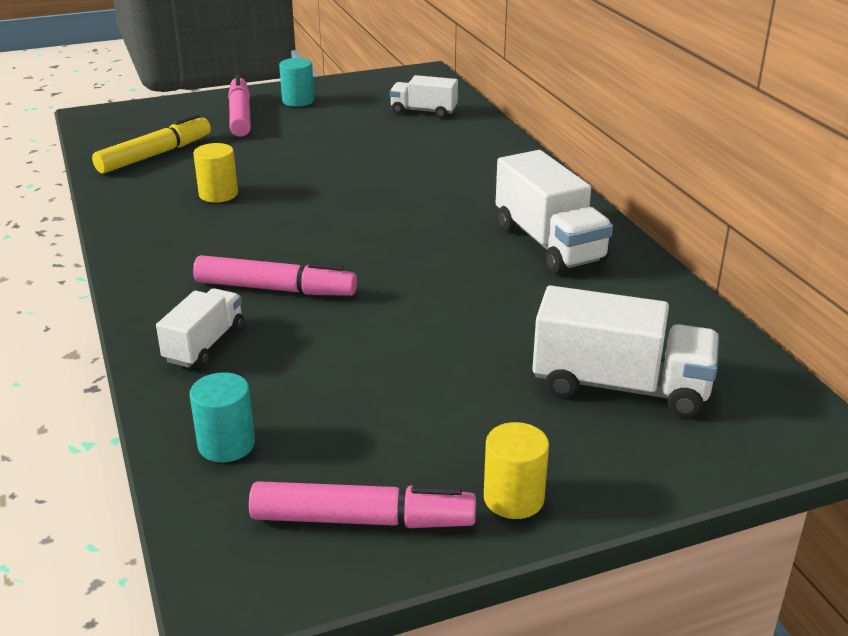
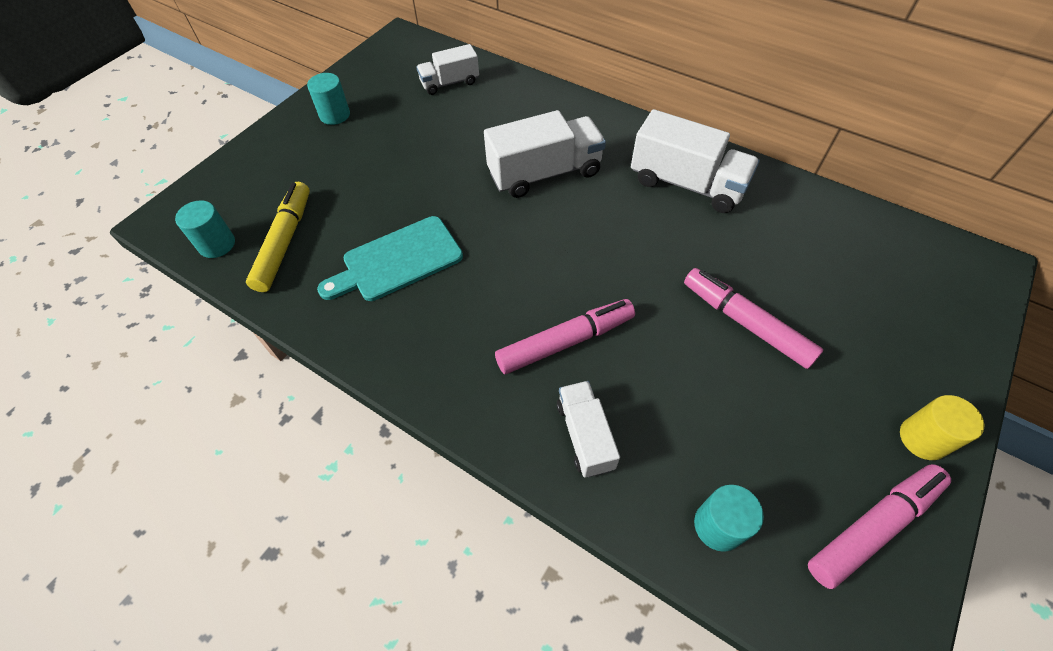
camera: 35 degrees left, 25 degrees up
(109, 139) = (217, 244): none -> turquoise cylinder
(218, 194) = (397, 261): yellow cylinder -> turquoise cutting board
(240, 115) = (305, 156): pink marker -> pink marker (745, 323)
(620, 386) = (866, 296): white truck -> white truck (544, 173)

